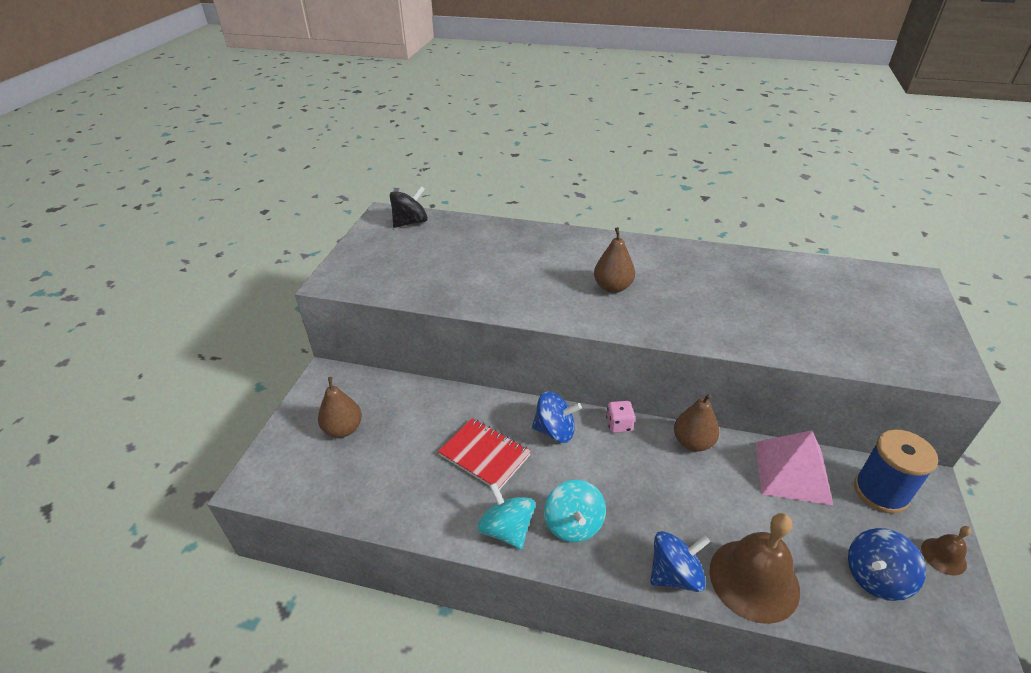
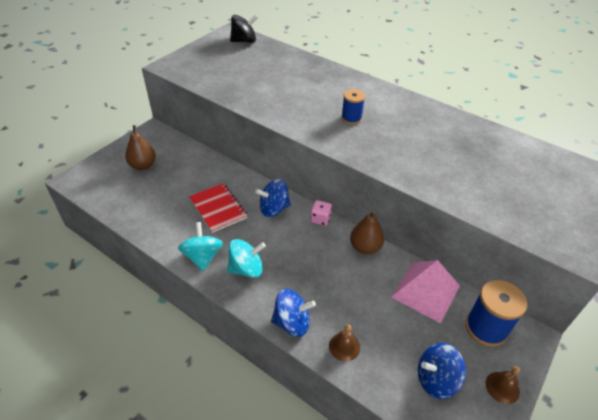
camera: 20 degrees right, 5 degrees up
(555, 431) = (274, 209): blue spinning top -> blue spinning top turned 135 degrees clockwise
(573, 524) = (246, 269): turquoise spinning top -> turquoise spinning top turned 120 degrees counterclockwise
(612, 287) = (351, 118): brown pear -> blue spool
(754, 579) = (344, 346): brown bell -> brown bell, size x0.48

